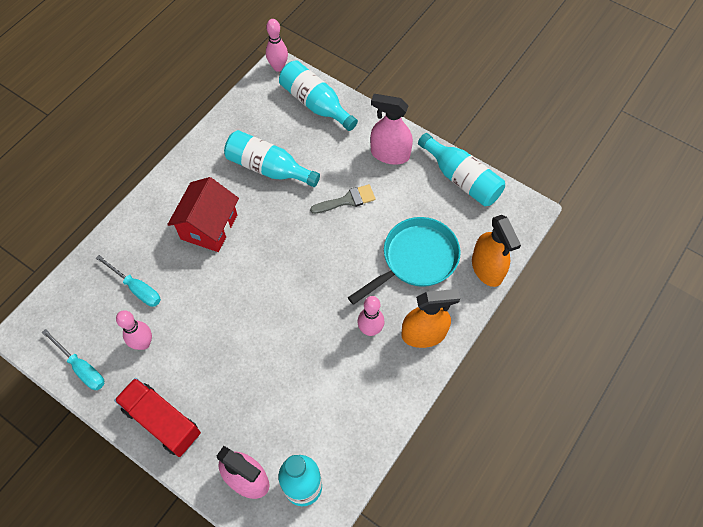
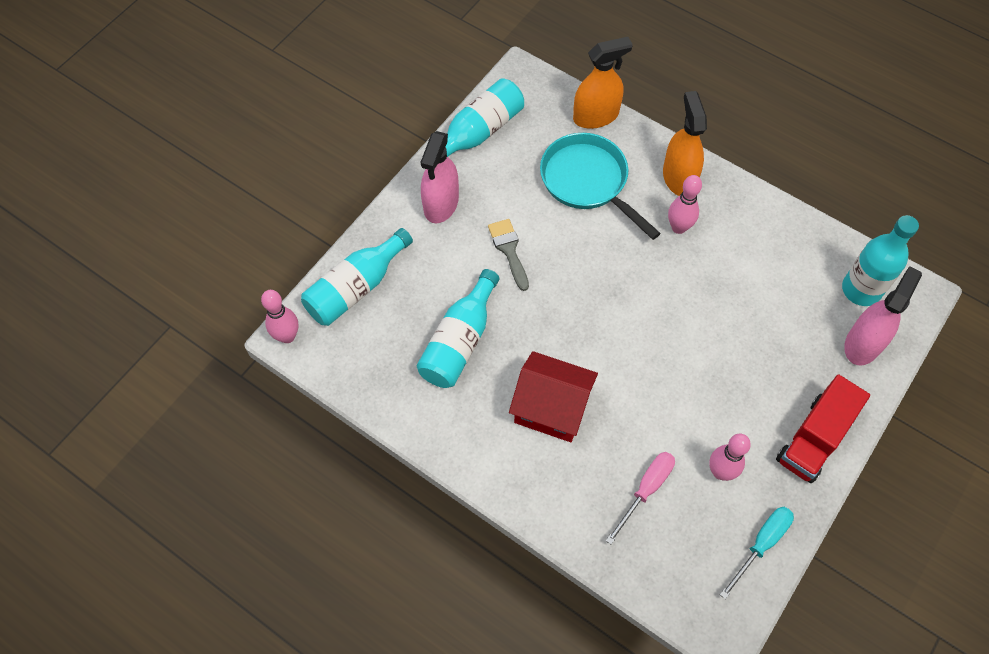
camera: 90 degrees left, 0 degrees up
(136, 288) = (646, 490): turquoise screwdriver -> pink screwdriver

